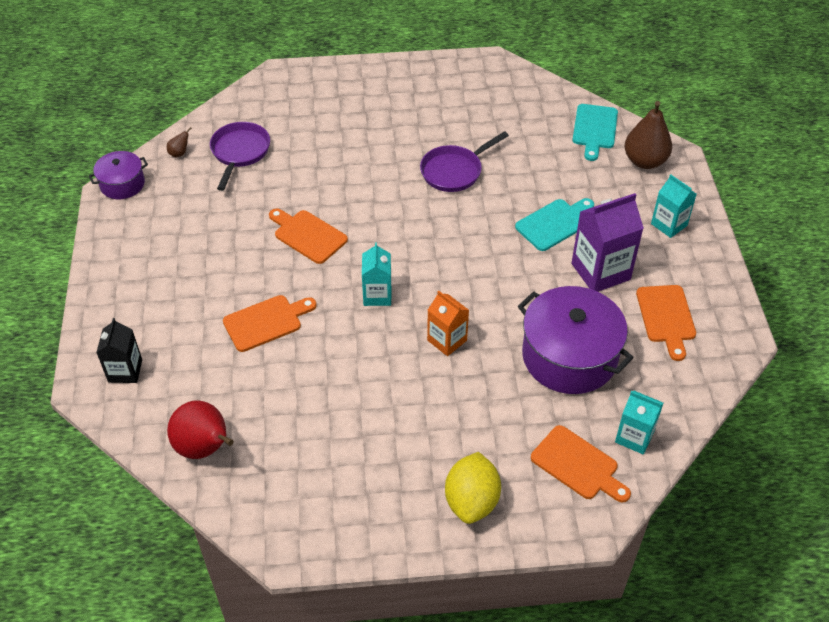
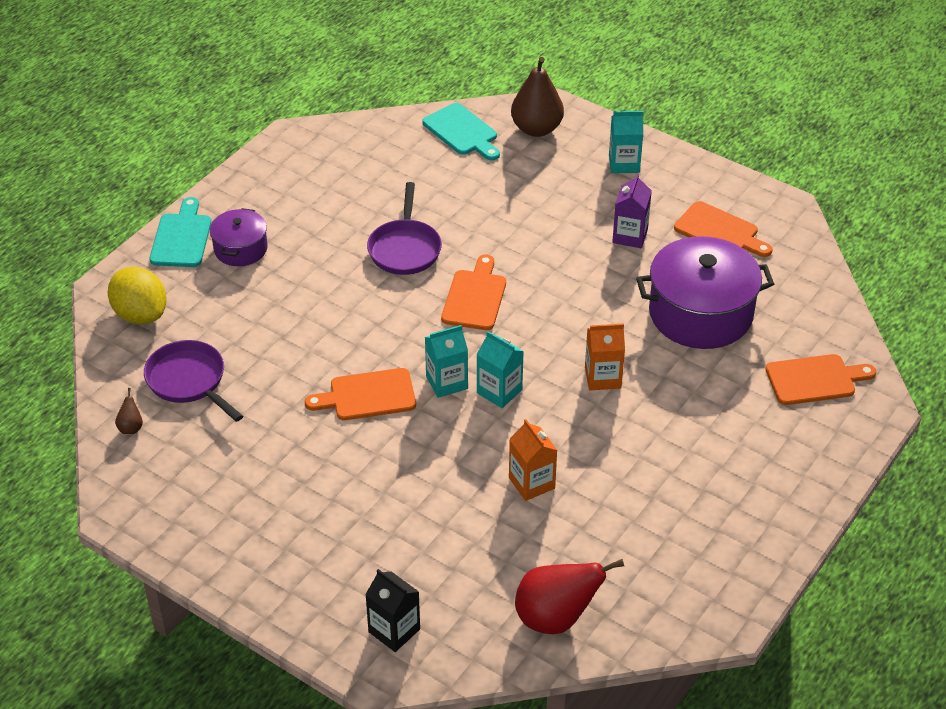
camera: 50 degrees left, 5 degrees down
(122, 184) = (120, 498): purple pot -> purple pot (240, 249)
(266, 322) = (446, 488): orange cutting board -> orange cutting board (475, 297)
(312, 362) = (531, 483): none -> orange carton
(471, 501) = (789, 467): yellow lemon -> yellow lemon (140, 314)
(554, 223) = (544, 228): turquoise cutting board -> turquoise cutting board (181, 237)
(600, 271) = (630, 236): purple carton -> purple carton, size x0.62
(634, 437) = (819, 329): turquoise carton -> turquoise carton (446, 382)

